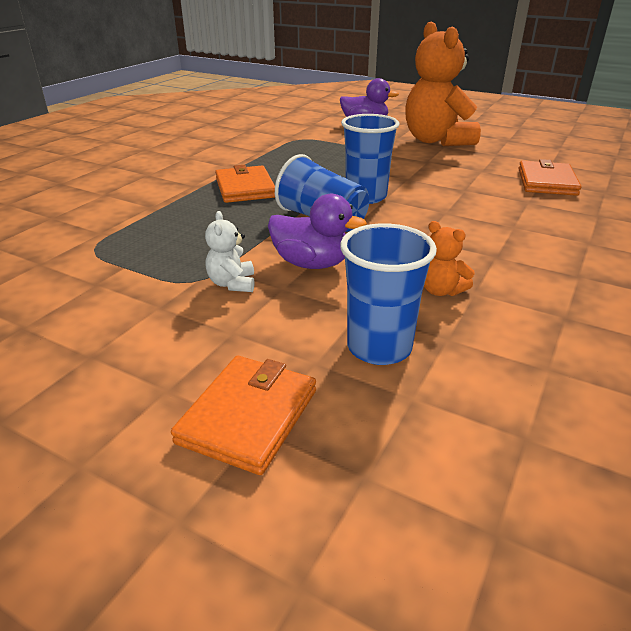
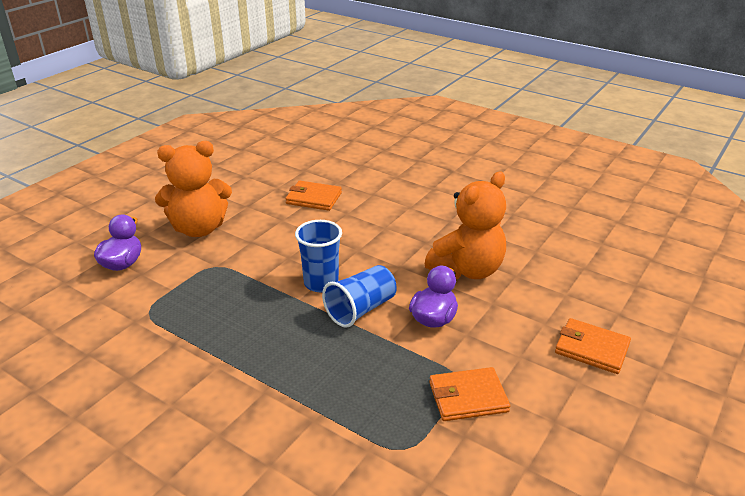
camera: 85 degrees left, 0 degrees up
(232, 284) = (462, 358): white teddy bear -> none
(245, 188) = (282, 353): orange wallet -> orange wallet (468, 397)
(379, 347) = (527, 299): blue cup -> none
(440, 290) = (467, 270): orange teddy bear -> orange teddy bear, size x2.42

